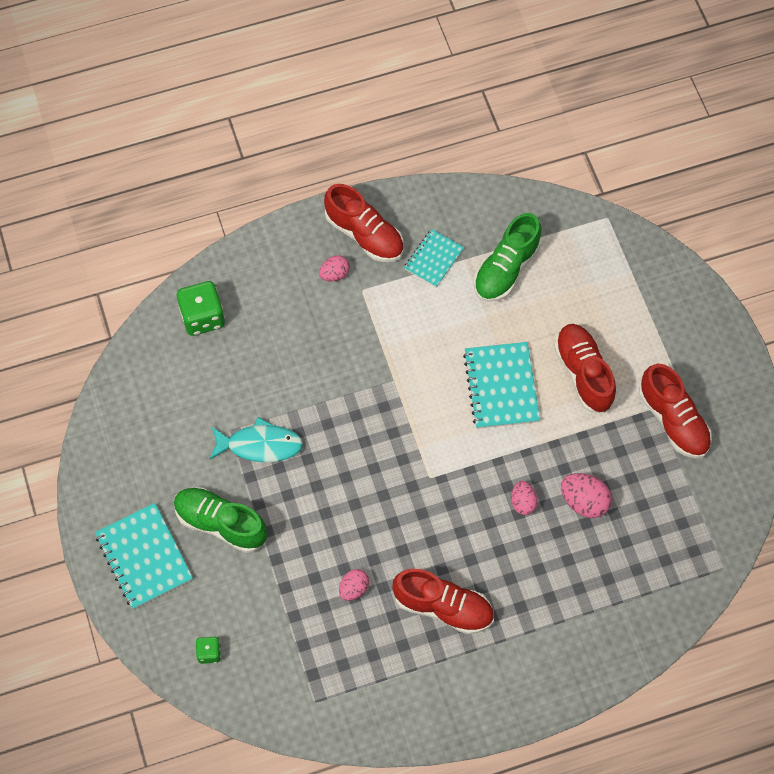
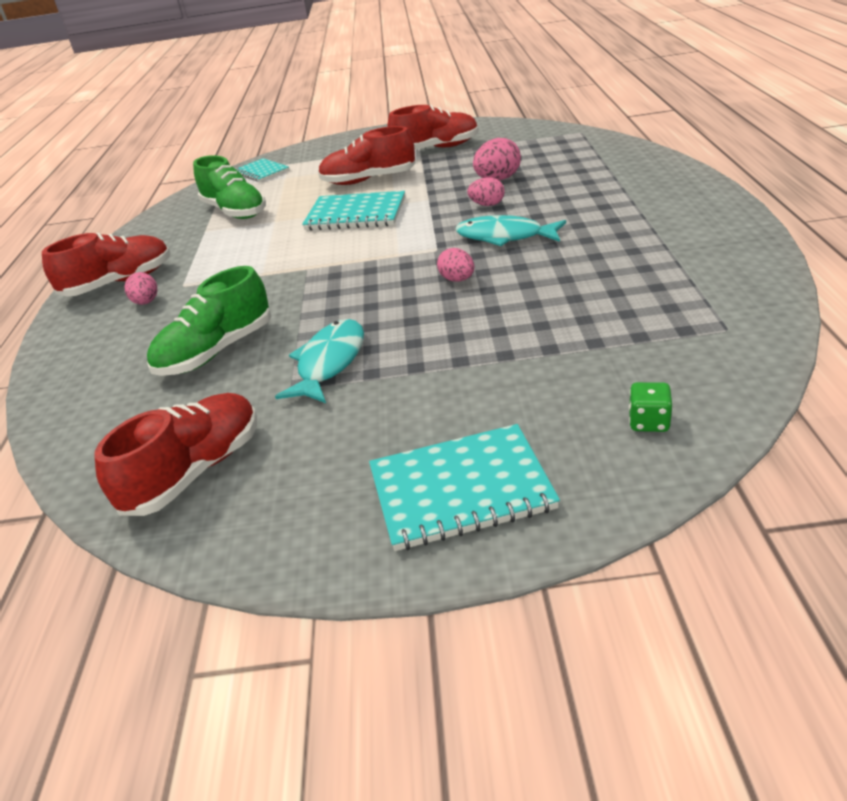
camera: 70 degrees left, 30 degrees down
(202, 317) = (103, 407): green dice -> none
(221, 523) = (432, 402): green shoe -> green shoe (216, 352)
(354, 588) = (563, 297): pink egg -> pink egg (457, 280)
(433, 259) = (188, 246): turquoise notebook -> turquoise notebook (261, 172)
(443, 607) = (598, 244): red shoe -> red shoe (195, 471)
(456, 529) = (504, 237): none -> turquoise fish

